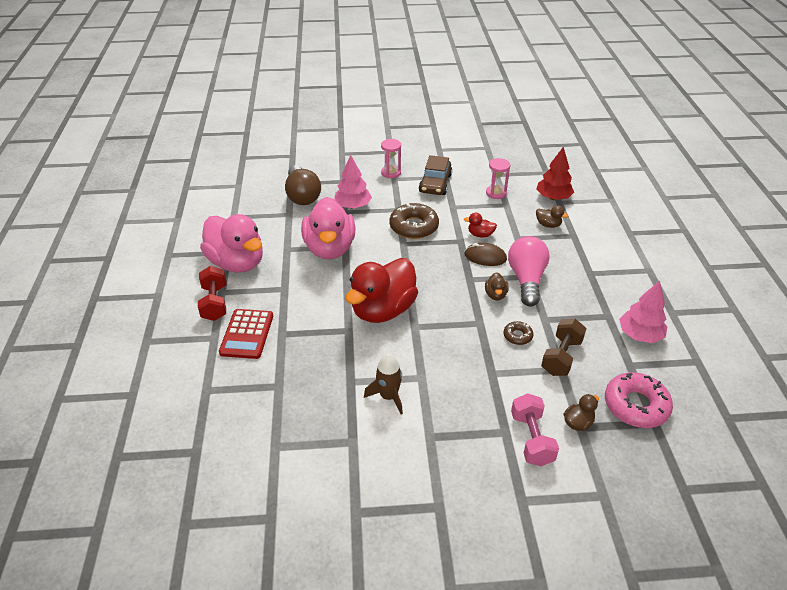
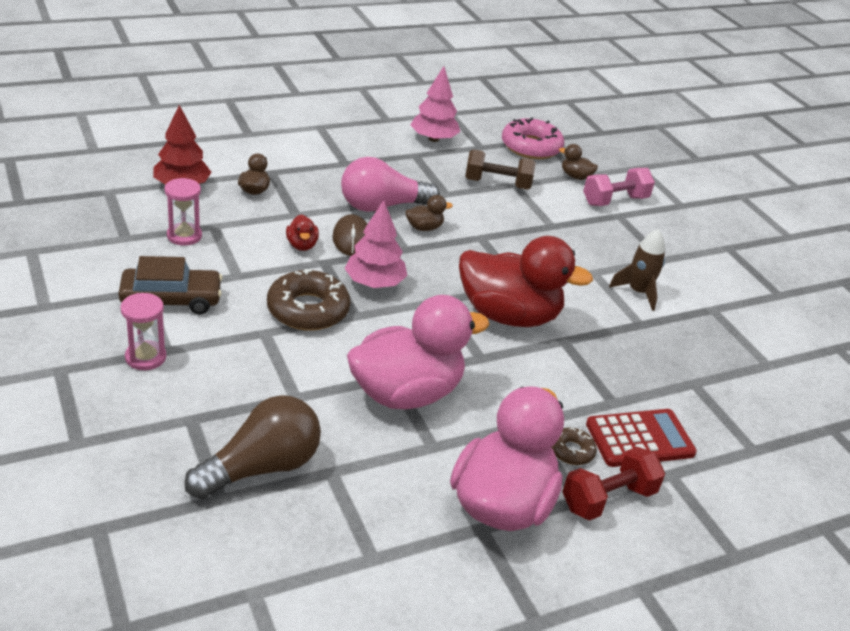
camera: 115 degrees left, 5 degrees down
(353, 206) = (273, 388): pink tree -> pink tree (374, 283)
(517, 336) = (485, 211): brown donut -> brown donut (571, 451)

